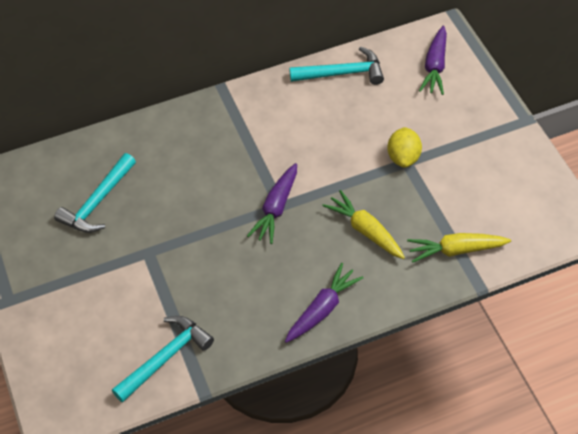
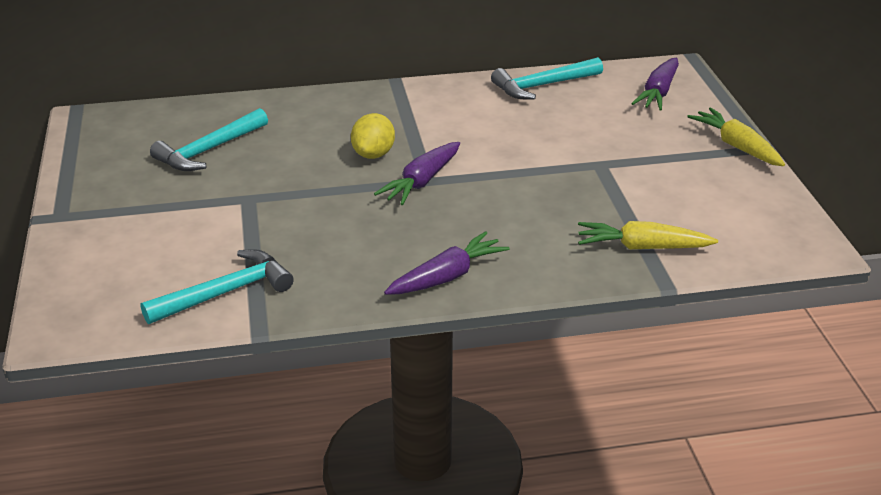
camera: 10 degrees right, 20 degrees down
(342, 73) = (543, 86): turquoise hammer -> turquoise hammer turned 150 degrees clockwise
(365, 230) = (528, 214): yellow carrot -> yellow carrot (736, 146)
(403, 157) = (597, 160): yellow lemon -> yellow lemon (373, 154)

